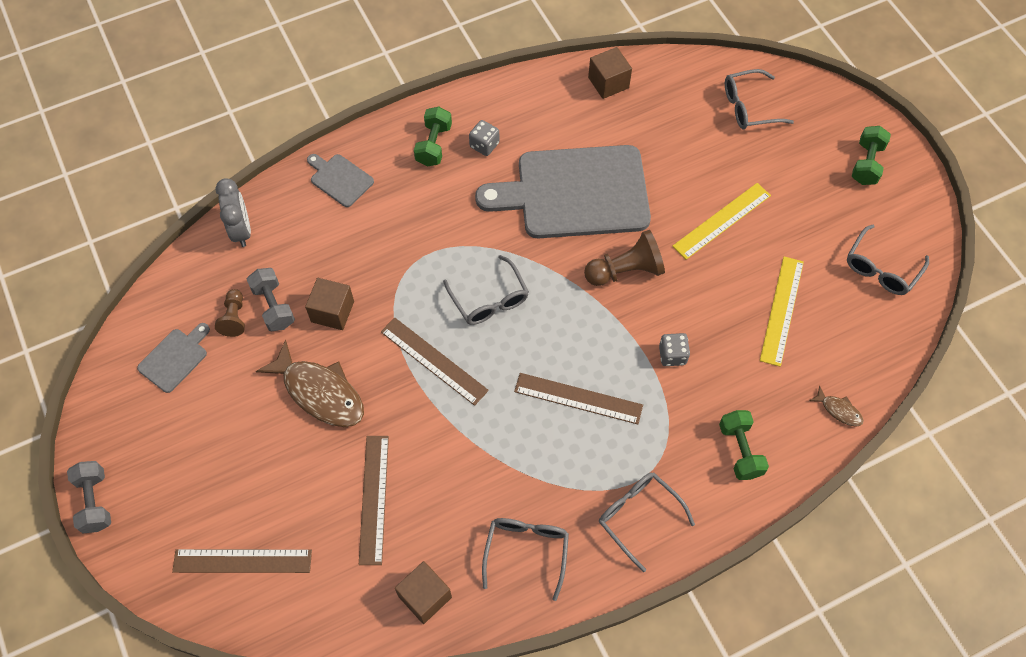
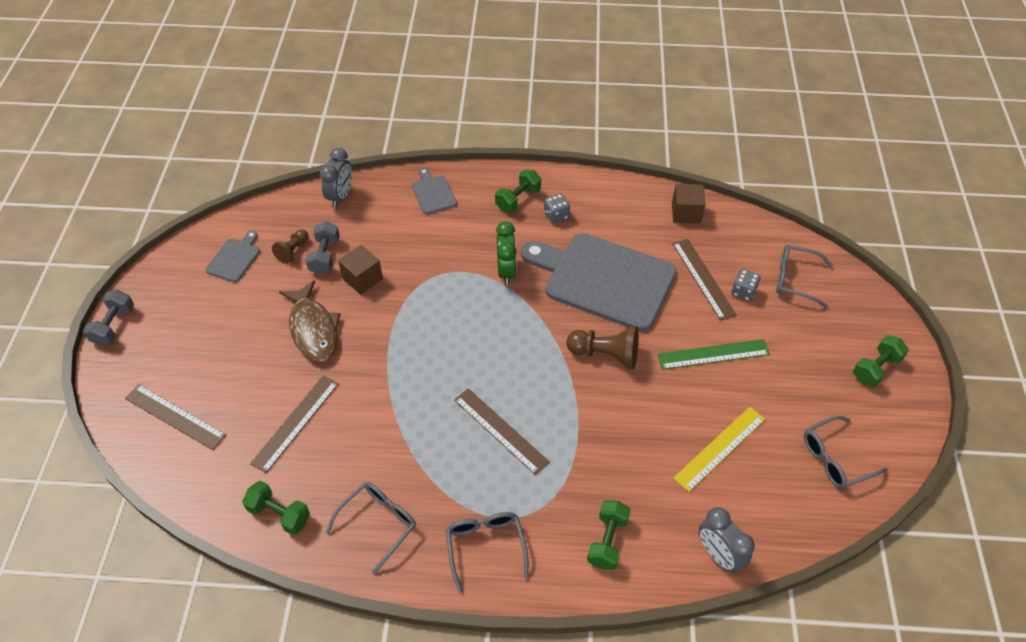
camera: 30 degrees right, 10 degrees down
(175, 358) = (235, 258): grey cutting board -> grey cutting board turned 45 degrees counterclockwise
(425, 597) = (279, 514): brown cube -> green dumbbell
(434, 361) = (410, 348): brown ruler -> brown ruler (703, 278)
(475, 231) = (506, 271): none -> green clock
(489, 299) = (482, 324): grey glasses -> none
(672, 355) = (600, 436): grey dice -> grey dice (743, 292)
(722, 220) = (713, 354): yellow ruler -> green ruler
(839, 410) = (718, 555): brown fish -> grey clock

